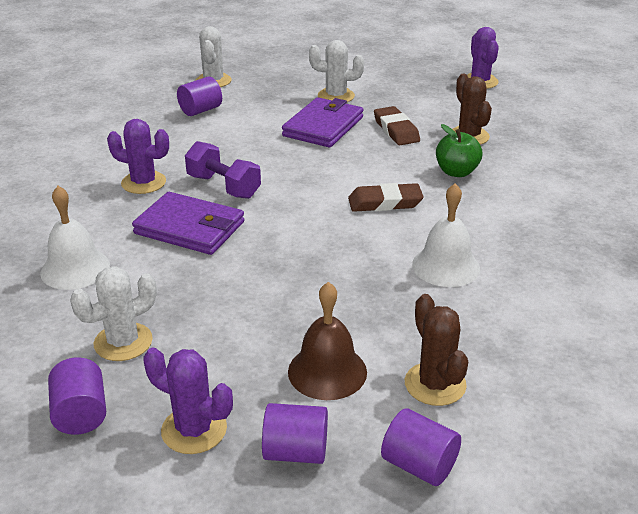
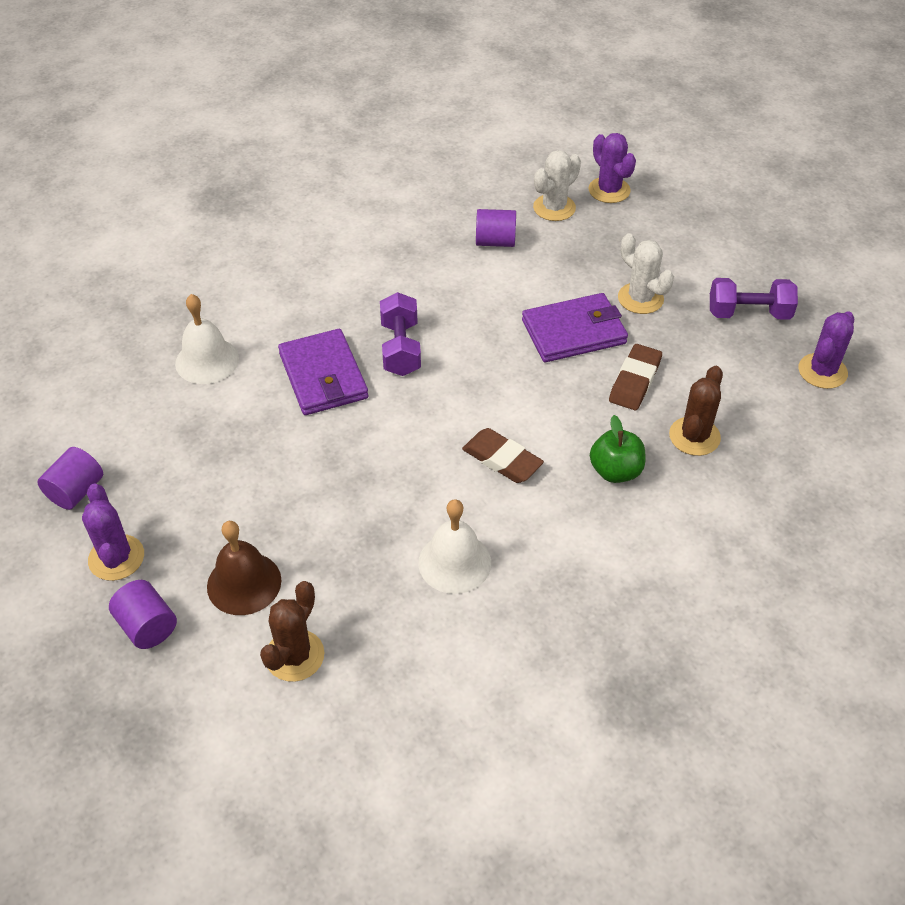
camera: 45 degrees right, 15 degrees up
(123, 342) = (160, 452): white cactus -> none
(143, 183) = (349, 302): purple cactus -> purple cactus (609, 190)
(404, 77) = (748, 313): none -> purple dumbbell
(419, 465) = (199, 703): purple cylinder -> none

